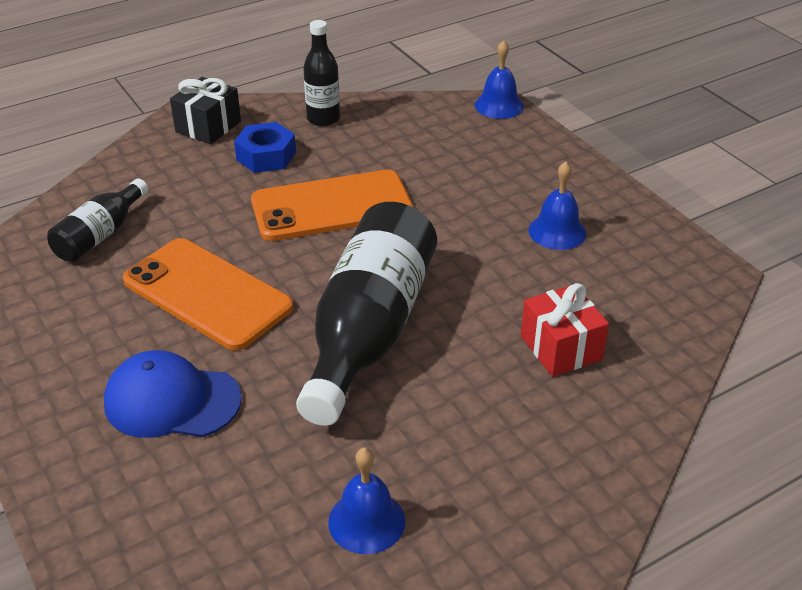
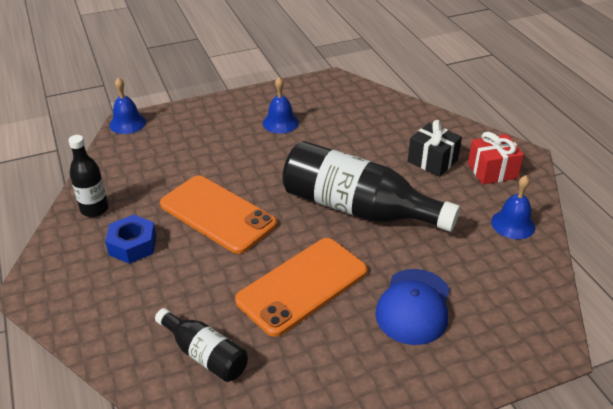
camera: 80 degrees left, 0 degrees up
(208, 127) = (66, 280): black gift -> black gift (432, 161)
(332, 206) = (217, 214): orange phone -> orange phone turned 45 degrees counterclockwise
(561, 348) = (384, 138): red gift -> red gift (492, 171)

